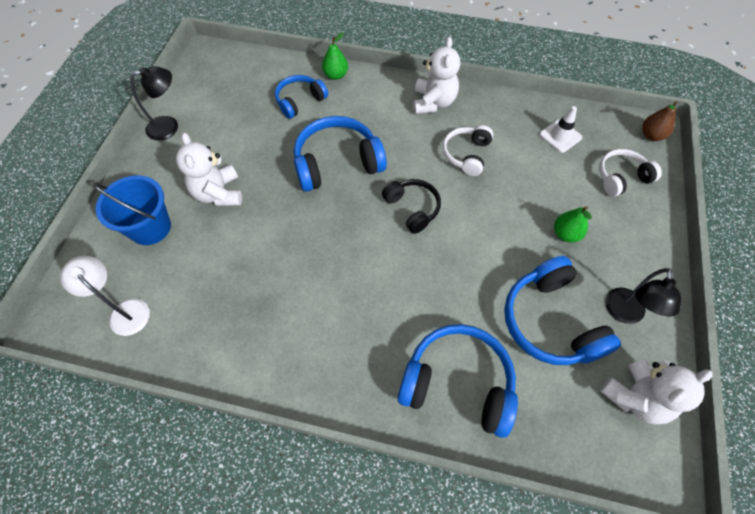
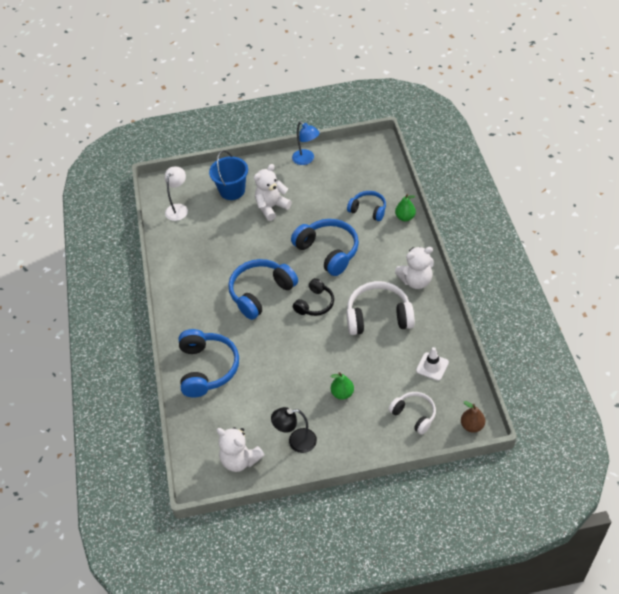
camera: 70 degrees right, 10 degrees down
(169, 126) = (306, 160): black lamp -> blue lamp
(466, 154) = (378, 316): white headphones -> white headphones, size x1.65
(550, 321) = (270, 402): blue headphones -> blue headphones (261, 293)

